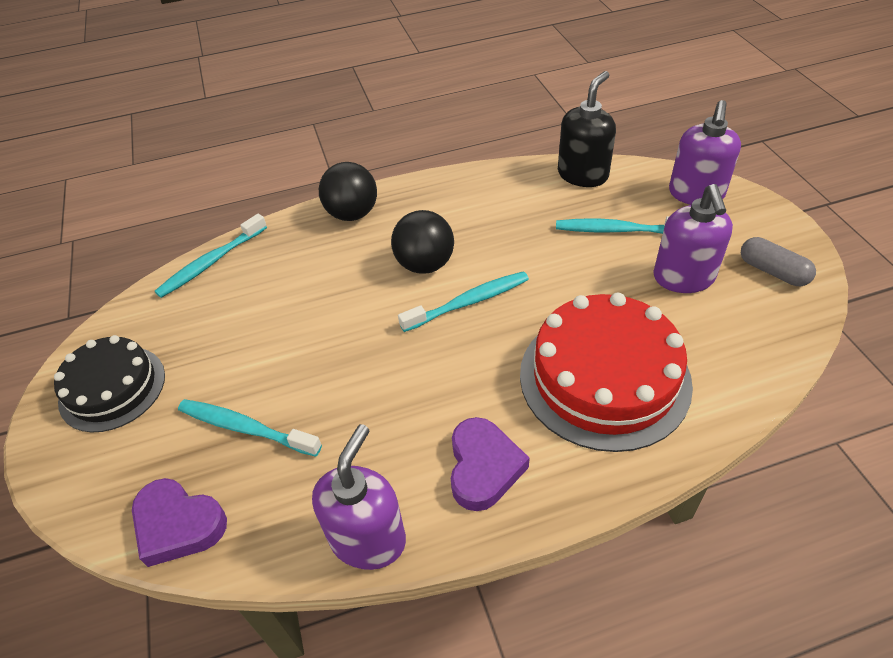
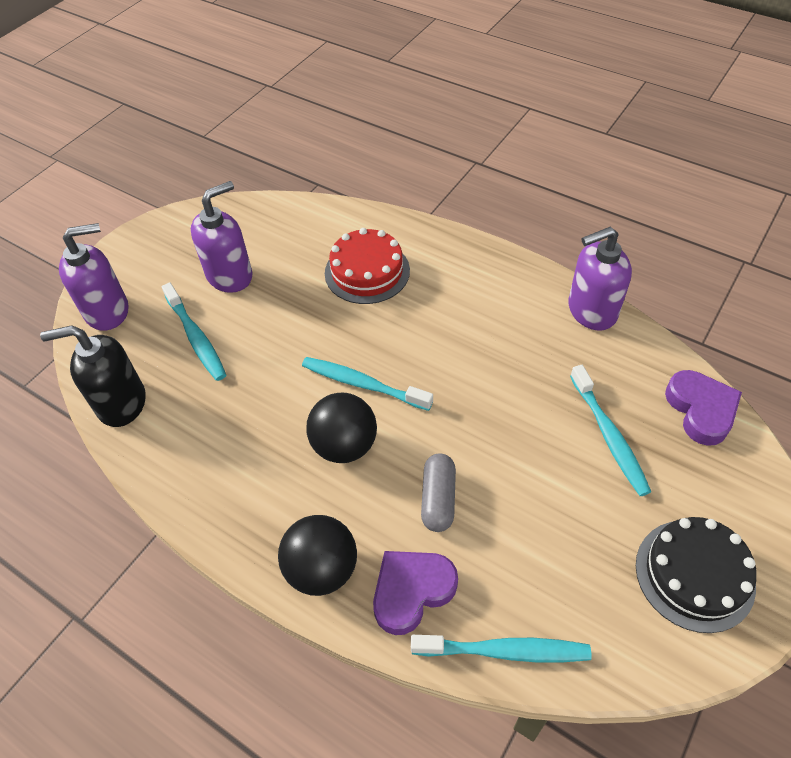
camera: 130 degrees left, 5 degrees up
(483, 467) = (492, 290): purple heart -> purple heart (411, 591)
(604, 378) = (367, 272): red cake -> red cake, size x0.64
(772, 271) = (187, 236): grey capsule -> grey capsule (438, 499)

